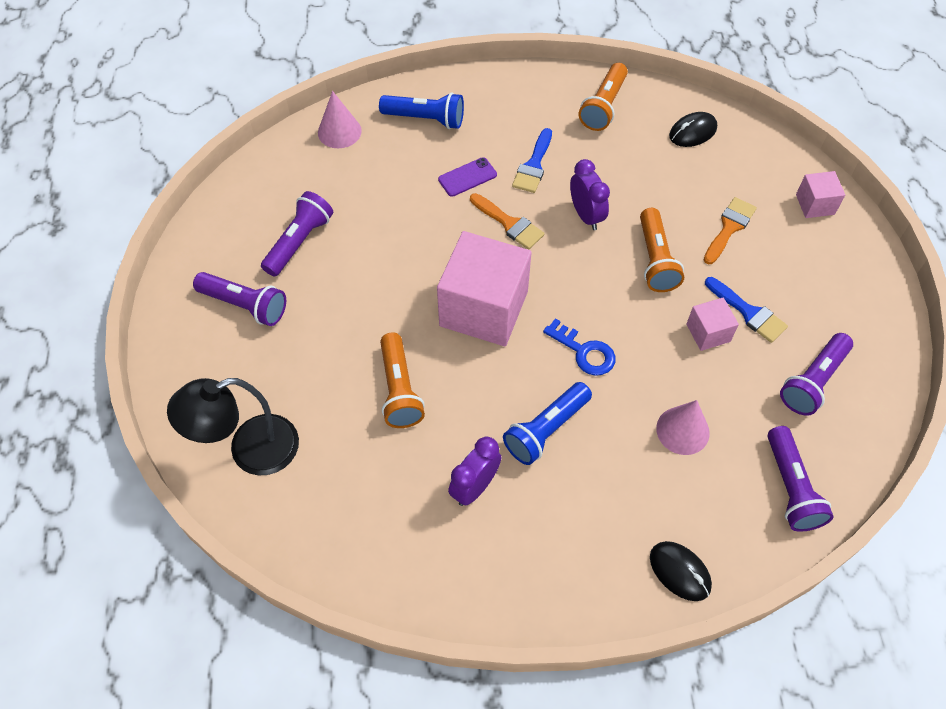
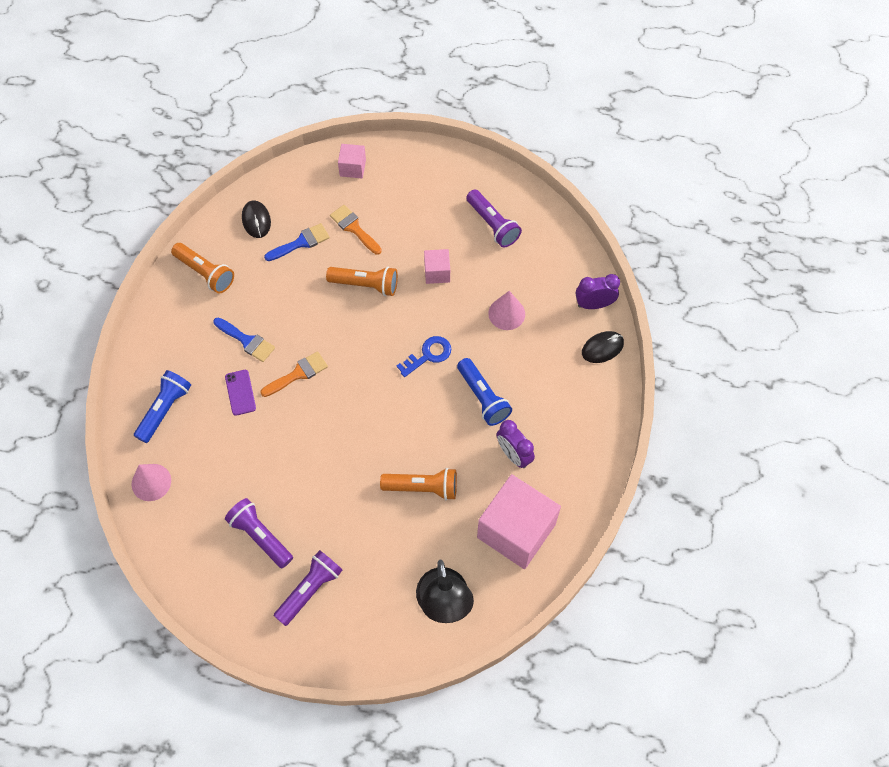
camera: 75 degrees left, 5 degrees up
(484, 308) = (370, 412): pink cube -> pink cube (516, 531)
(586, 215) = (309, 318): purple clock -> purple clock (594, 304)
(748, 312) = (429, 242): blue brush -> blue brush (301, 242)
(791, 488) = (563, 266): purple flashlight -> none

